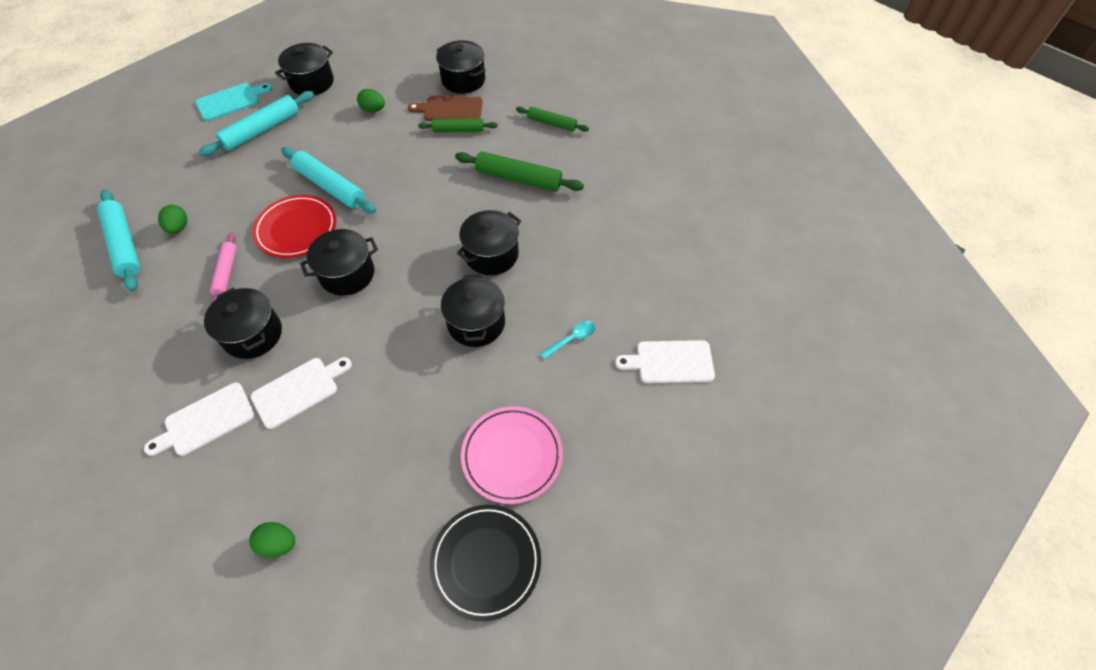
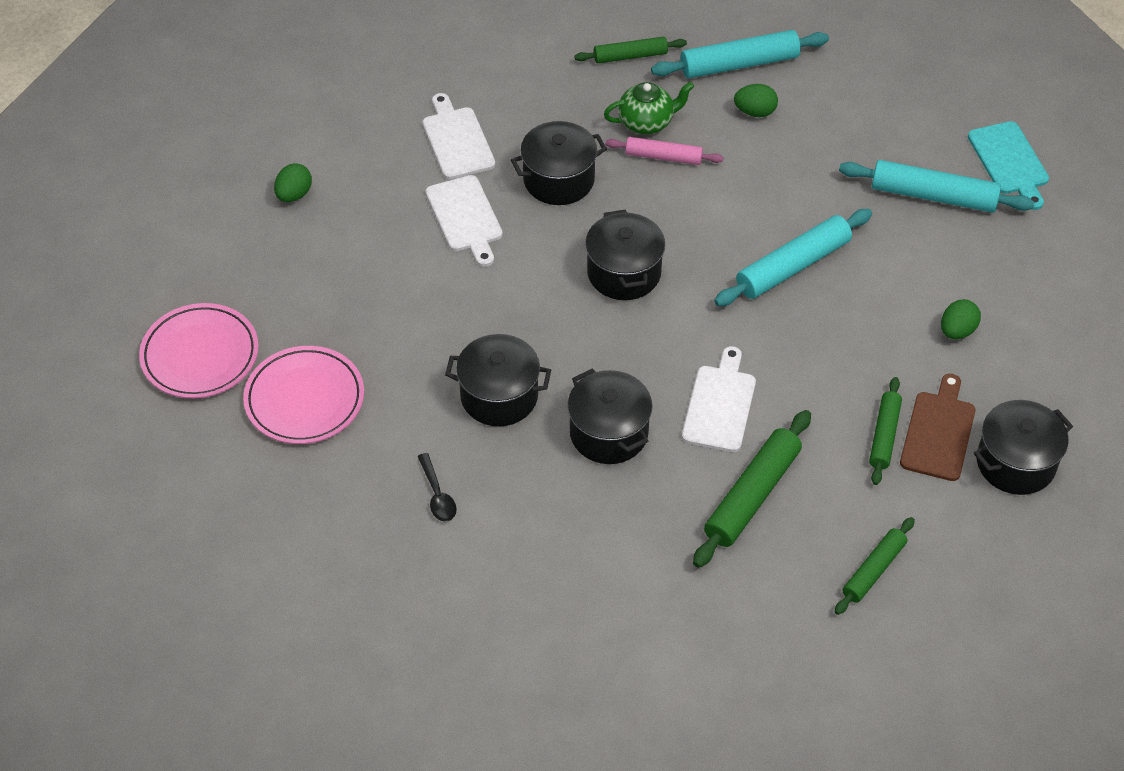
camera: 105 degrees right, 5 degrees down
(107, 316) = (630, 56): none -> green rolling pin
(188, 290) = (647, 122): none -> green teapot
(262, 130) = (933, 196): turquoise rolling pin -> turquoise rolling pin turned 45 degrees counterclockwise
(296, 229) = (719, 226): red plate -> none
(312, 82) = (1041, 259): black pot -> none
(486, 562) = (200, 355): black plate -> pink plate
(572, 339) = (437, 495): turquoise spoon -> black spoon
(670, 362) = (361, 597): white cutting board -> white cutting board (720, 404)

